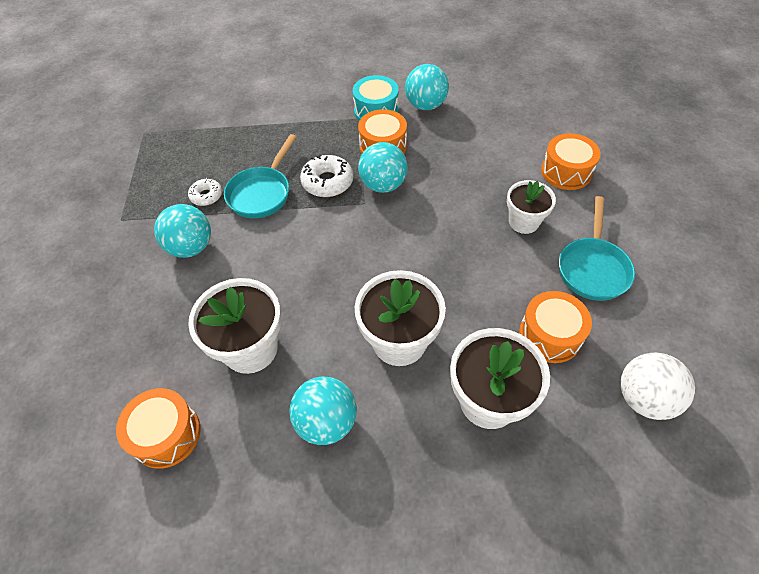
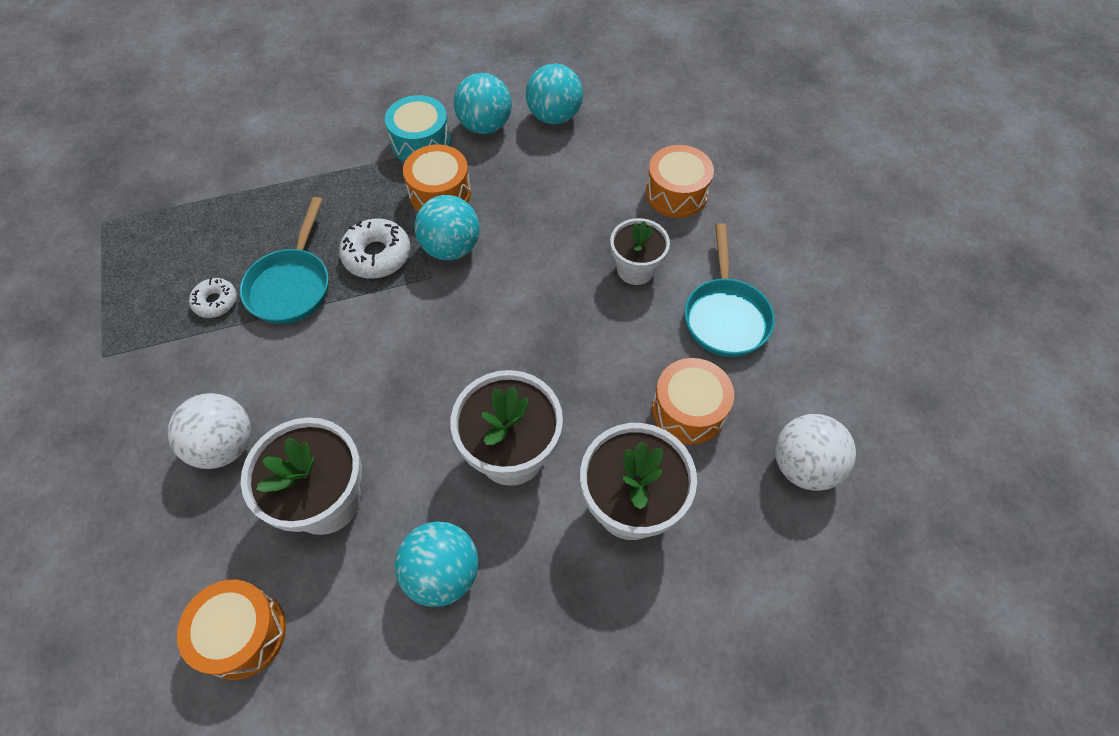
camera: 15 degrees left, 5 degrees up
(188, 295) = (225, 445): none -> white ball
(191, 247) = (212, 378): turquoise ball -> turquoise ball (554, 116)

